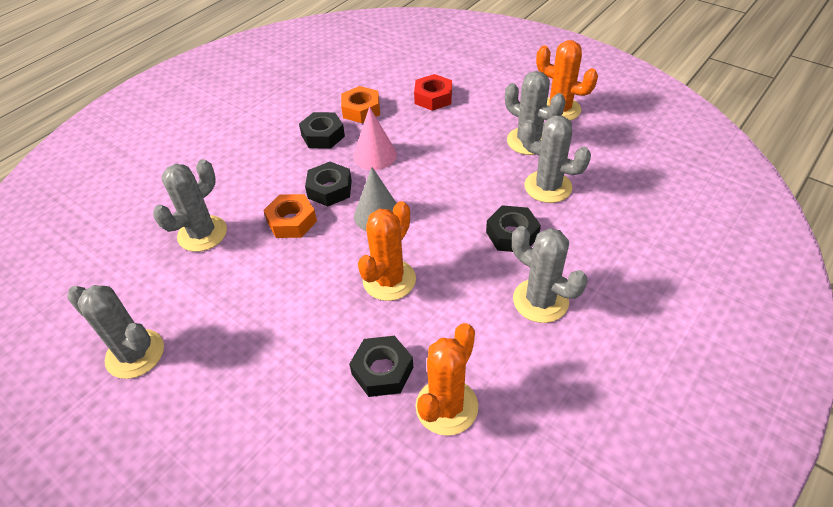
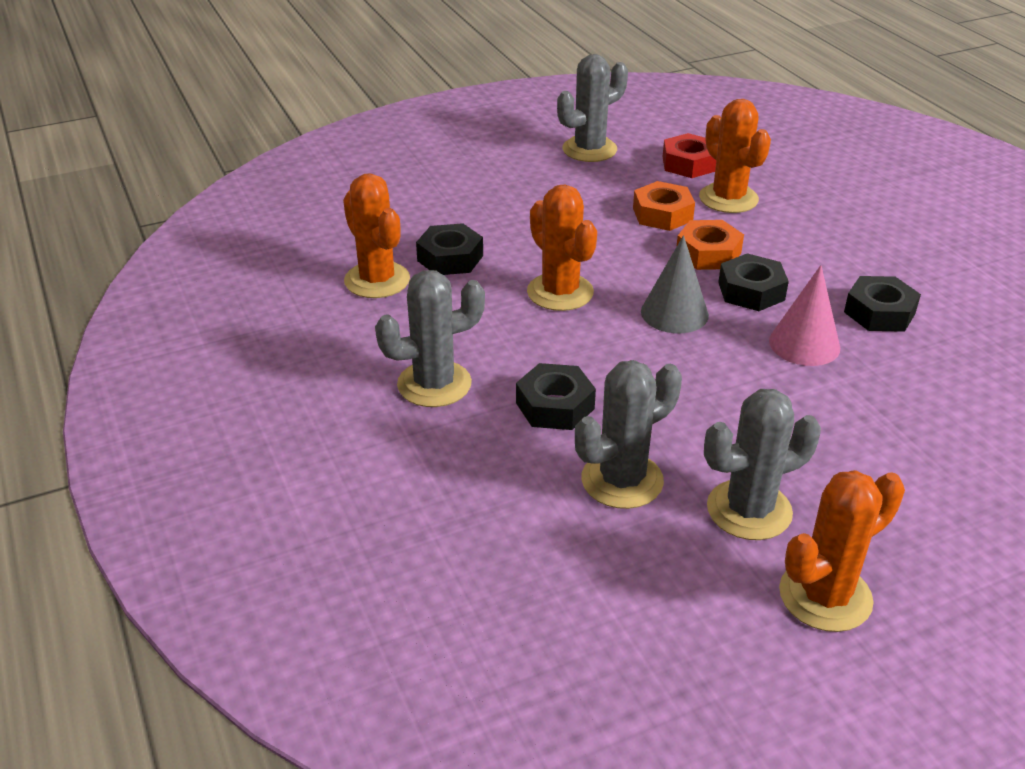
camera: 115 degrees right, 10 degrees down
(202, 234) = (728, 198): grey cactus -> orange cactus
(361, 110) = (935, 363): orange nut -> orange nut (662, 214)
(433, 98) = (940, 449): red nut -> red nut (688, 164)

